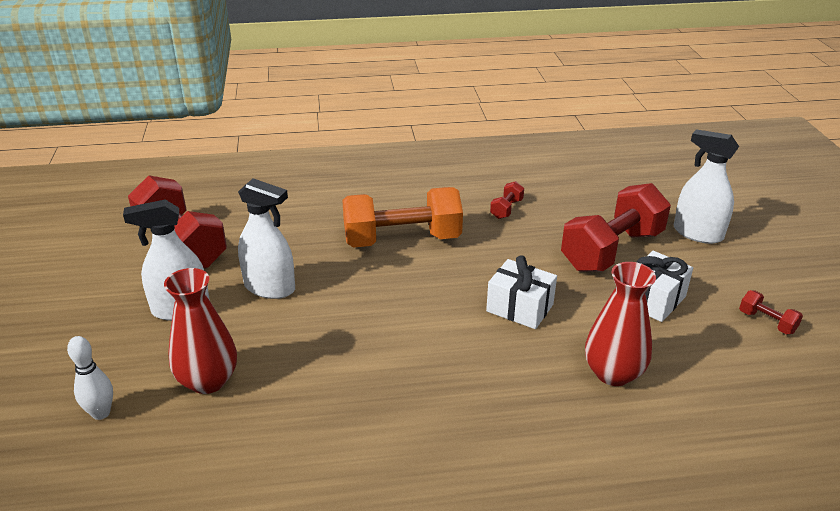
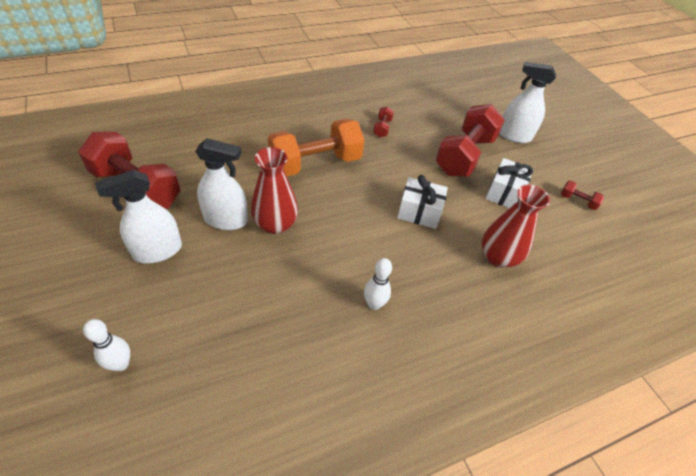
camera: 20 degrees left, 15 degrees up
(208, 381) = (204, 315): red vase -> red vase (275, 224)
(418, 401) = (374, 304): none -> white bowling pin

